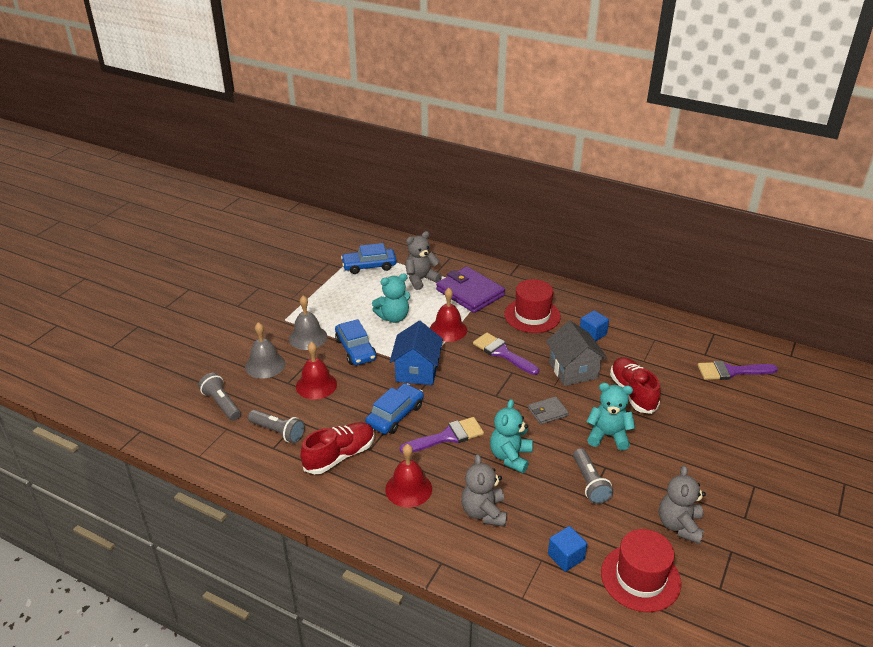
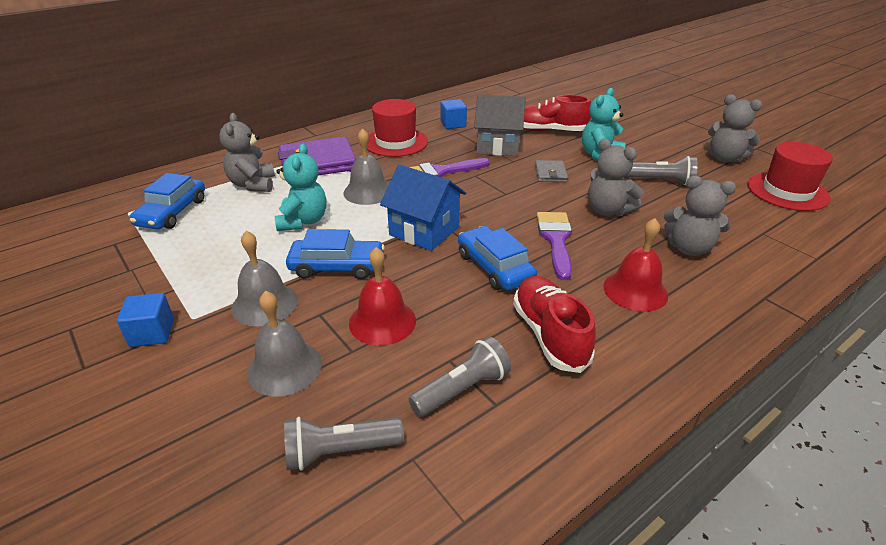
camera: 65 degrees left, 0 degrees up
(448, 329) = (368, 192): red bell -> grey bell
(510, 457) = (607, 210): turquoise teddy bear -> grey teddy bear
(566, 557) = (760, 219): blue cube -> blue cube (152, 333)
(731, 371) = (548, 91): purple brush -> none

